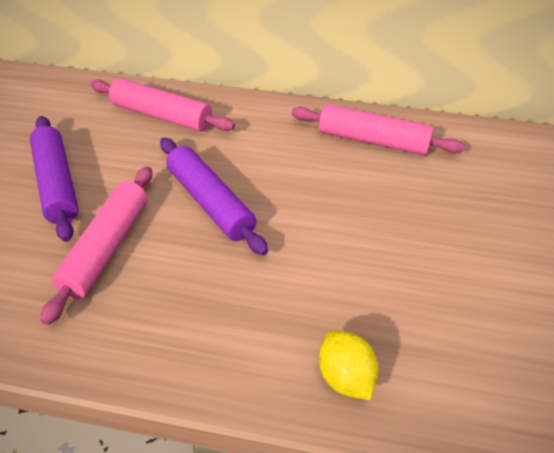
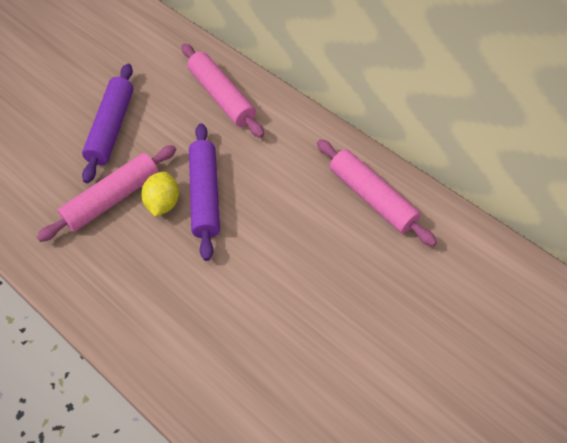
camera: 30 degrees right, 10 degrees up
(345, 377) = (200, 379): yellow lemon -> yellow lemon (163, 203)

